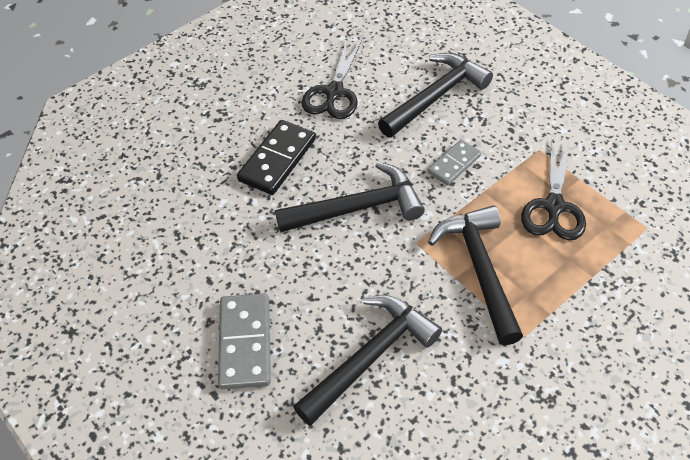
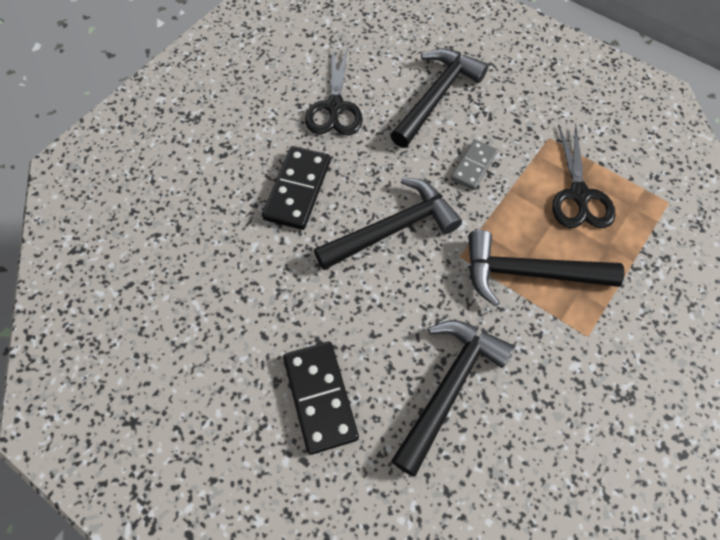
camera: 15 degrees left, 10 degrees up
(245, 343) = (320, 397): grey domino -> black domino
(479, 269) = (528, 273): black hammer -> black hammer turned 60 degrees counterclockwise

